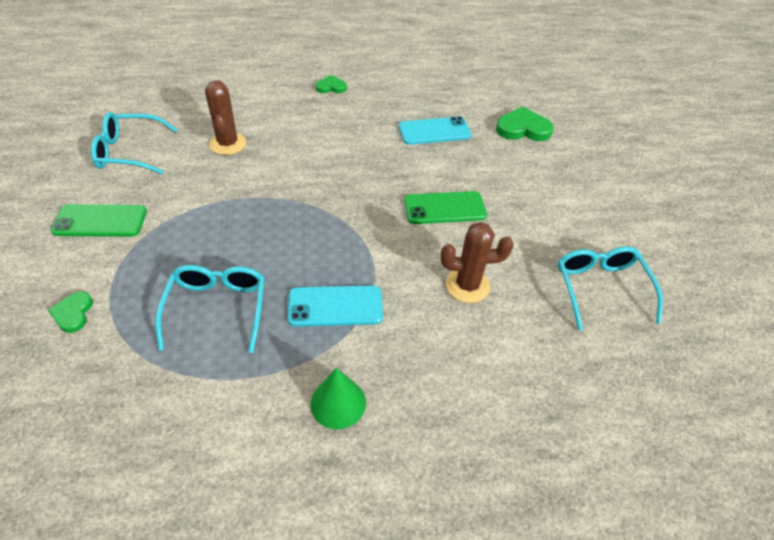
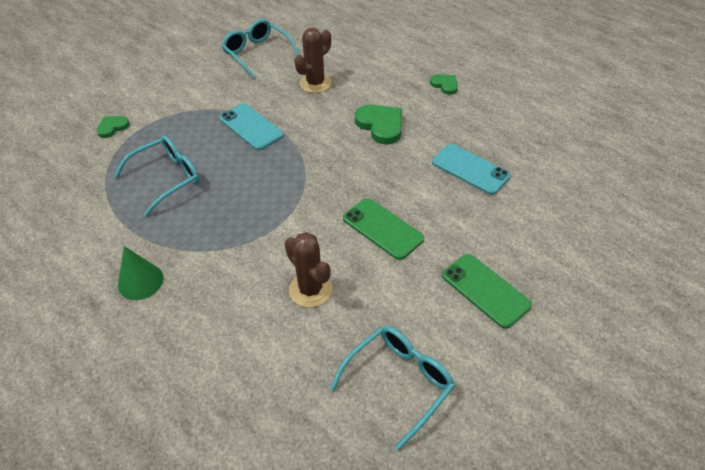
camera: 55 degrees right, 0 degrees up
(100, 221) = (188, 86): green phone -> green phone (485, 290)
(335, 306) = (219, 230): turquoise phone -> turquoise phone (251, 127)
(523, 128) = (554, 220): green heart -> green heart (380, 125)

